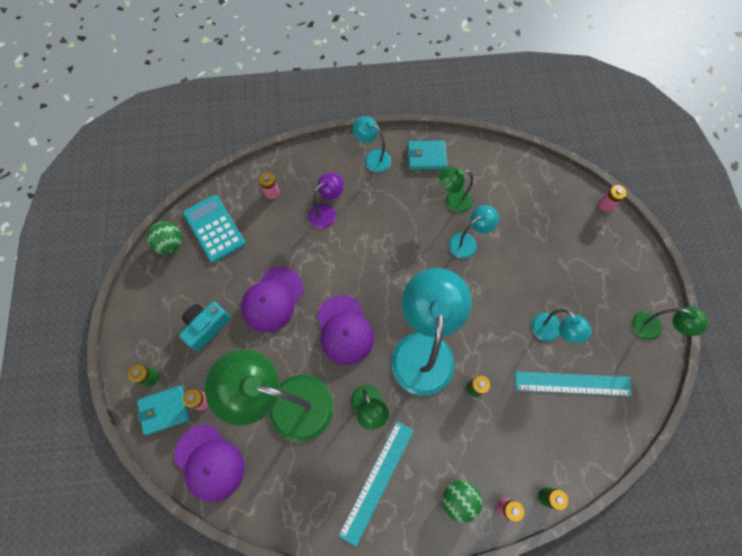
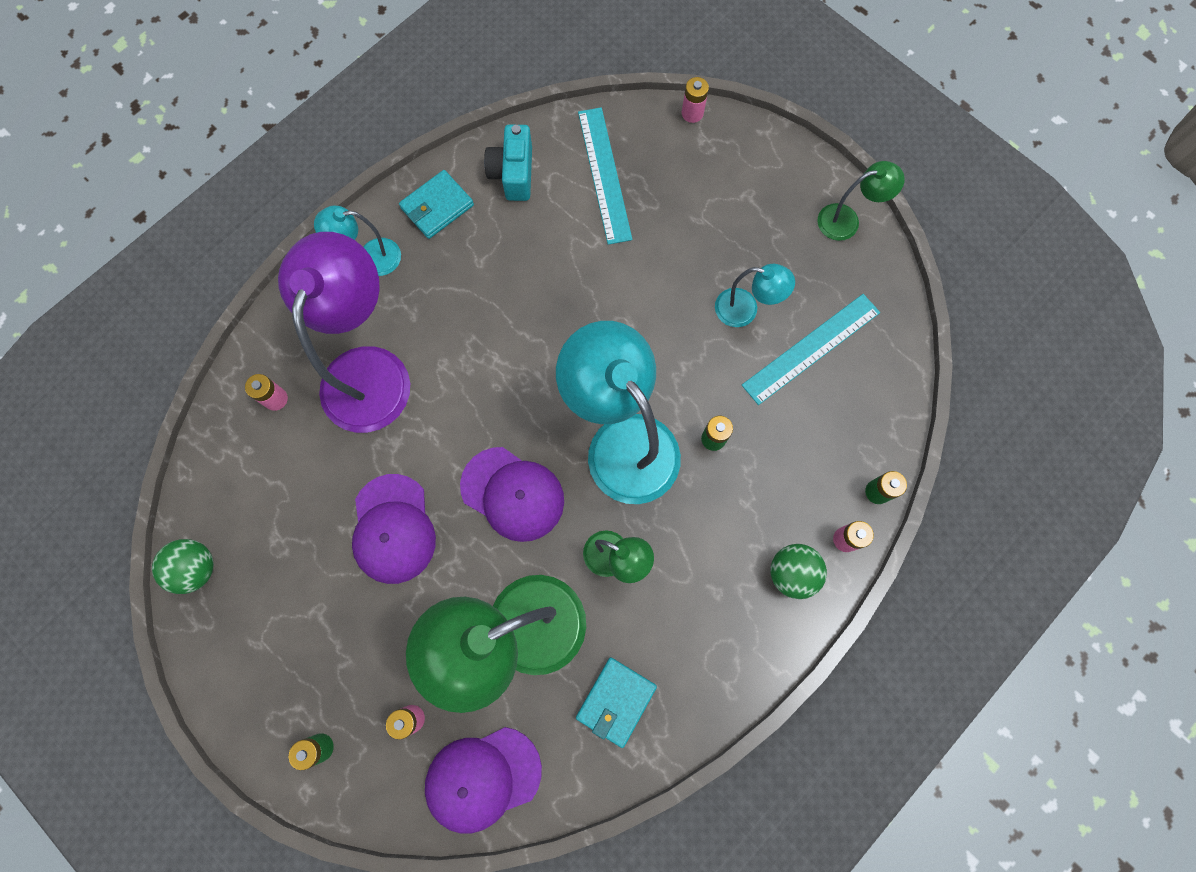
camera: 40 degrees left, 5 degrees up
(164, 410) = (373, 768): turquoise wallet -> turquoise wallet (616, 701)
(207, 326) = (338, 629): turquoise camera -> turquoise camera (513, 173)
(209, 462) = (482, 778): purple cap -> purple cap turned 150 degrees clockwise
(214, 228) = (239, 502): turquoise calculator -> none
(327, 212) = (370, 369): purple lamp -> purple lamp, size x2.07
(376, 481) = (690, 630): turquoise ruler -> turquoise ruler (604, 175)
(453, 201) = (514, 239): green lamp -> none
(467, 242) = (572, 276): turquoise lamp -> none

